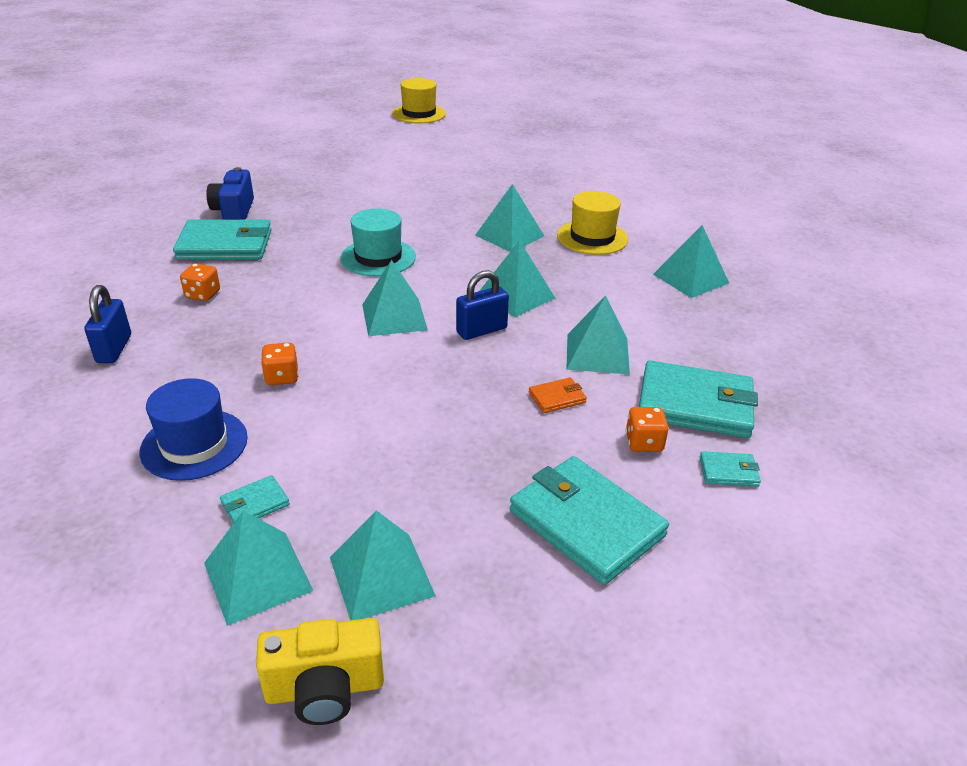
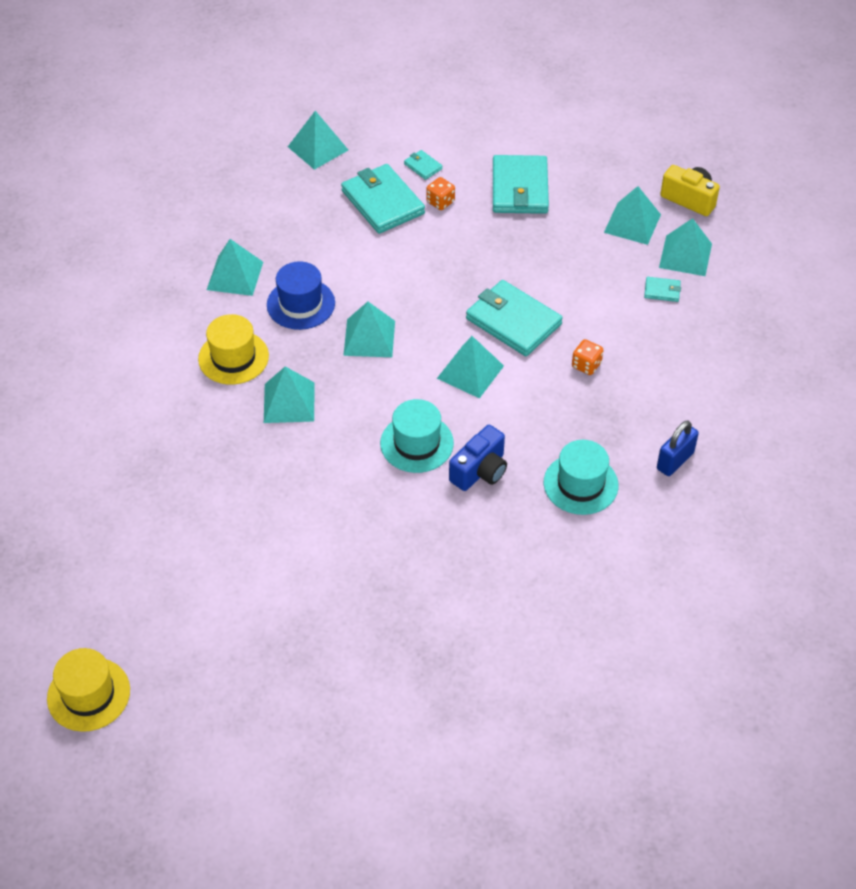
camera: 135 degrees left, 15 degrees up
(194, 444) = (669, 346): blue hat -> blue hat (301, 304)
(203, 294) = (580, 484): orange dice -> turquoise hat
(225, 245) = (519, 543): turquoise wallet -> turquoise wallet (513, 321)
(234, 211) = (473, 597): blue camera -> blue camera (480, 471)
(481, 330) = (429, 323): blue padlock -> none
(557, 398) = (448, 251): orange wallet -> none
(597, 353) = (385, 262): turquoise pyramid -> turquoise pyramid (318, 148)

